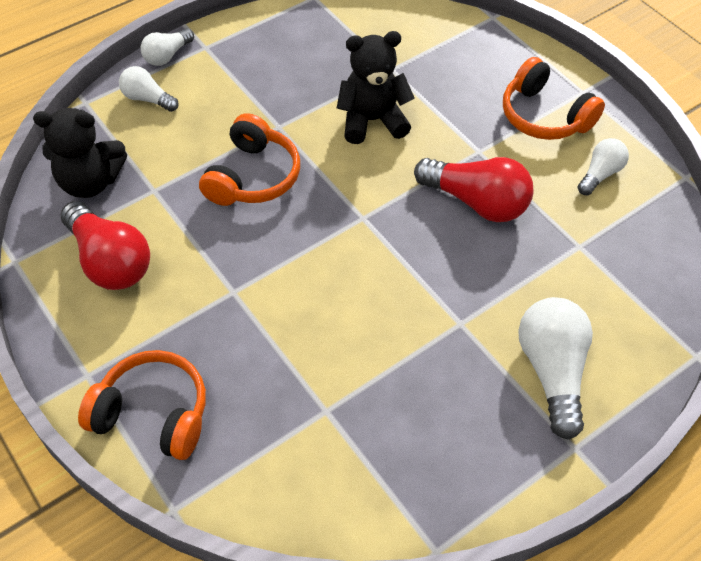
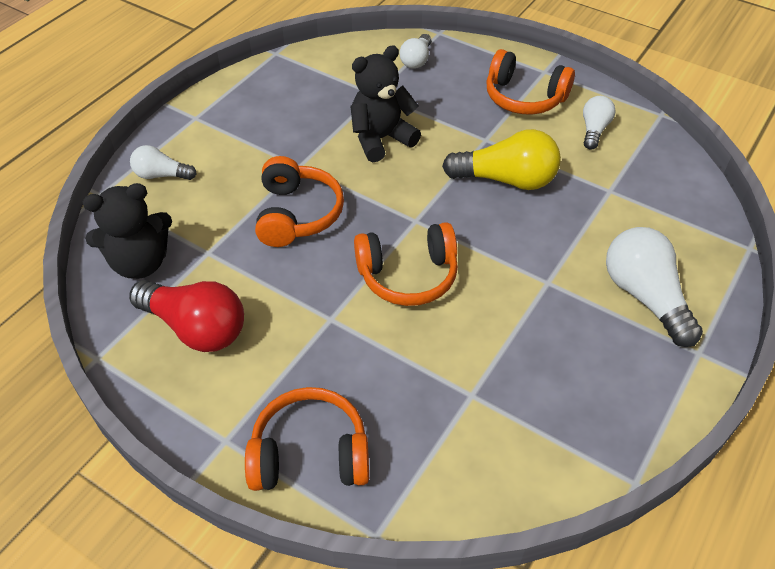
camera: 20 degrees left, 5 degrees down
(167, 56) = (162, 134): white light bulb -> white light bulb (416, 60)
(326, 272) = (408, 275): none -> orange headphones
(476, 202) = (506, 180): red light bulb -> yellow light bulb

